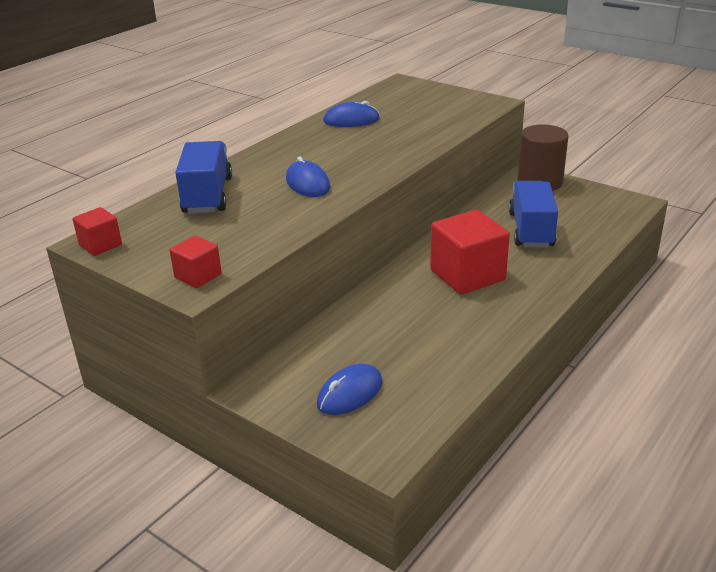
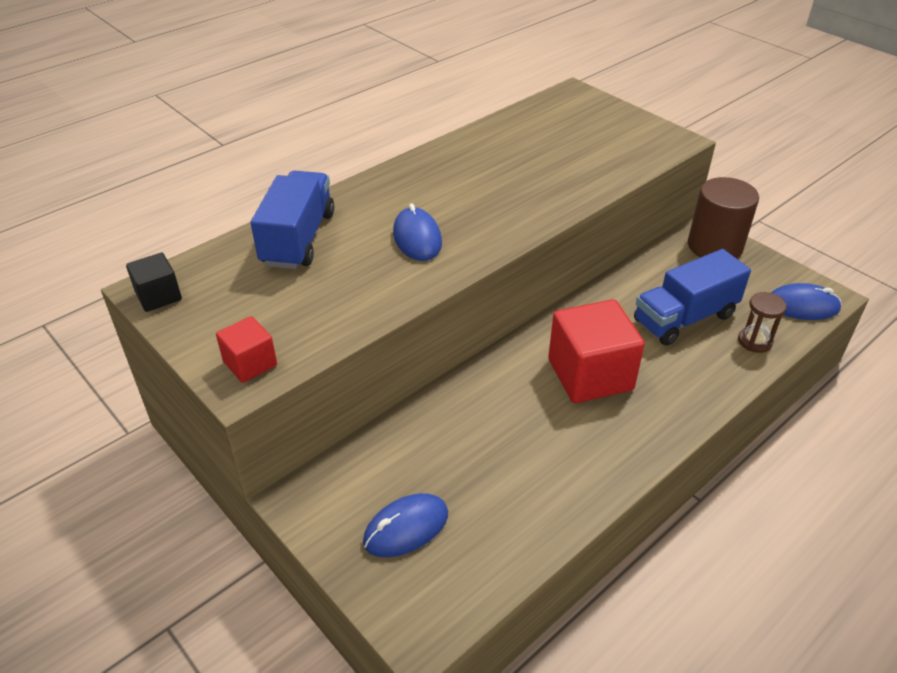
camera: 10 degrees right, 10 degrees up
(100, 245) = (158, 296): red cube -> black cube
(351, 120) = (497, 145): blue mouse -> blue mouse (802, 306)
(531, 230) = (684, 318): blue truck -> blue truck turned 135 degrees counterclockwise
(590, 237) = (754, 341): none -> brown hourglass

